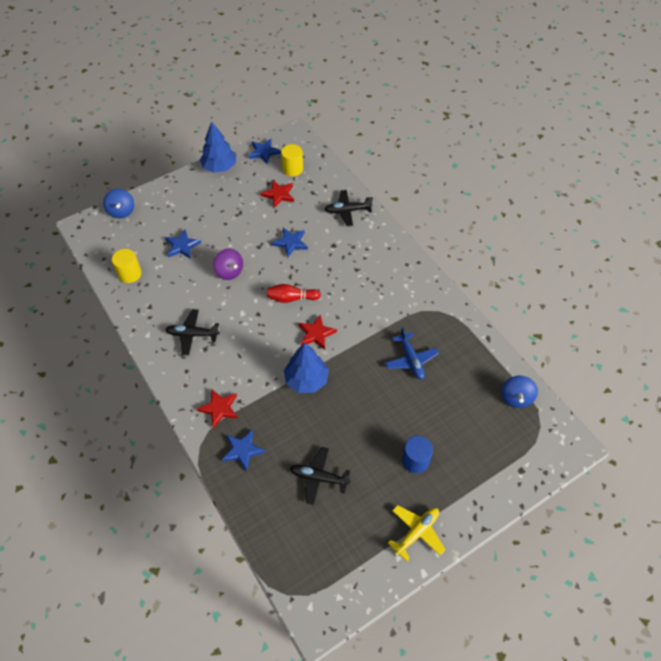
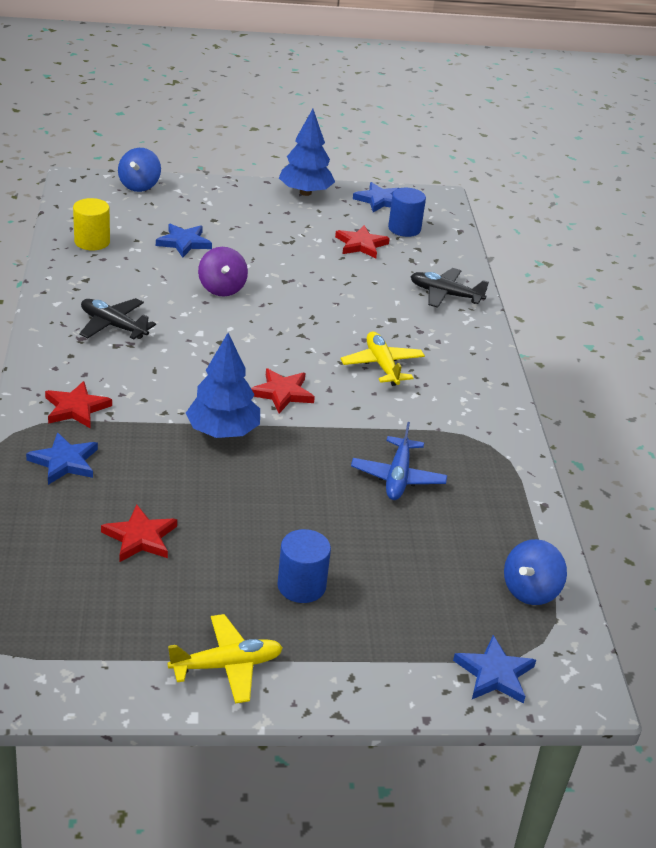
camera: 25 degrees right, 20 degrees down
(291, 243) = (333, 294): blue star -> blue star (494, 674)
(291, 298) = (281, 346): red bowling pin -> none
(292, 169) = (404, 229): yellow cylinder -> blue cylinder
(319, 478) = (140, 537): black plane -> red star
(351, 284) = (382, 365): none -> yellow plane

